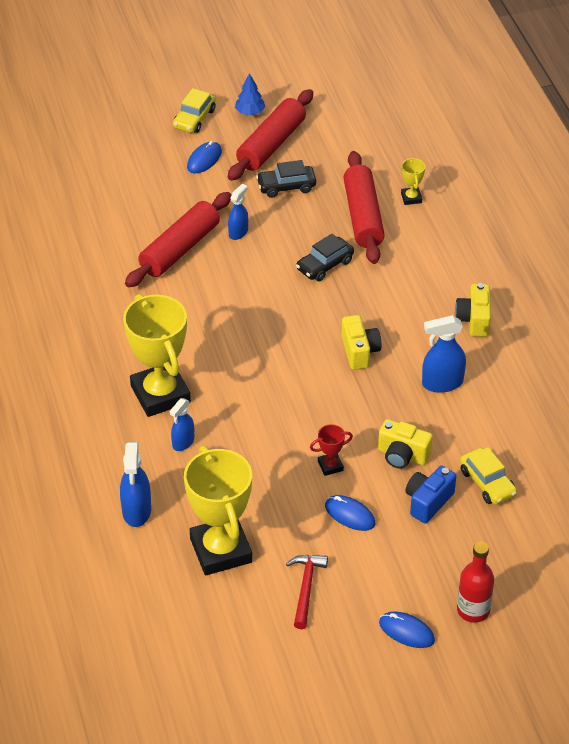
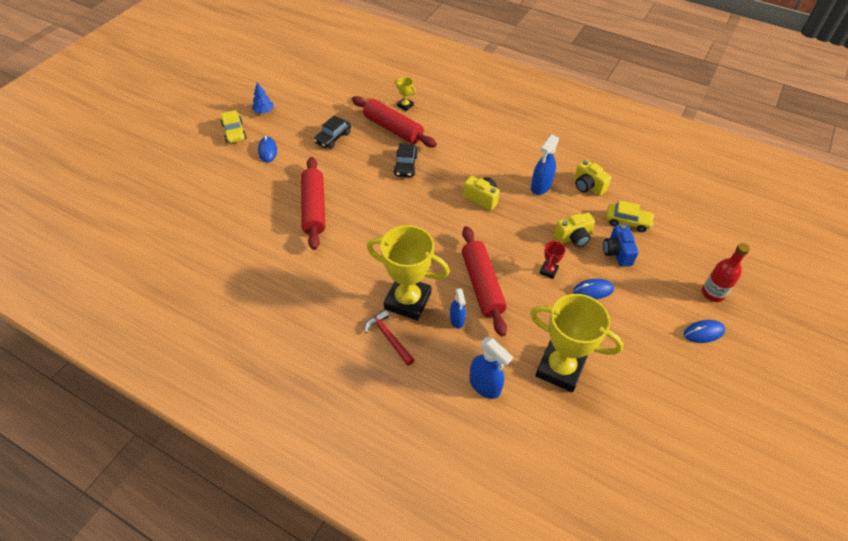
camera: 45 degrees left, 5 degrees up
(238, 232) = (337, 178): blue spray bottle -> none
(271, 144) = (297, 121): red rolling pin -> red rolling pin (482, 285)
(306, 588) = (629, 351): red hammer -> red hammer (389, 337)
(474, 320) = (512, 145): yellow camera -> yellow camera (588, 186)

